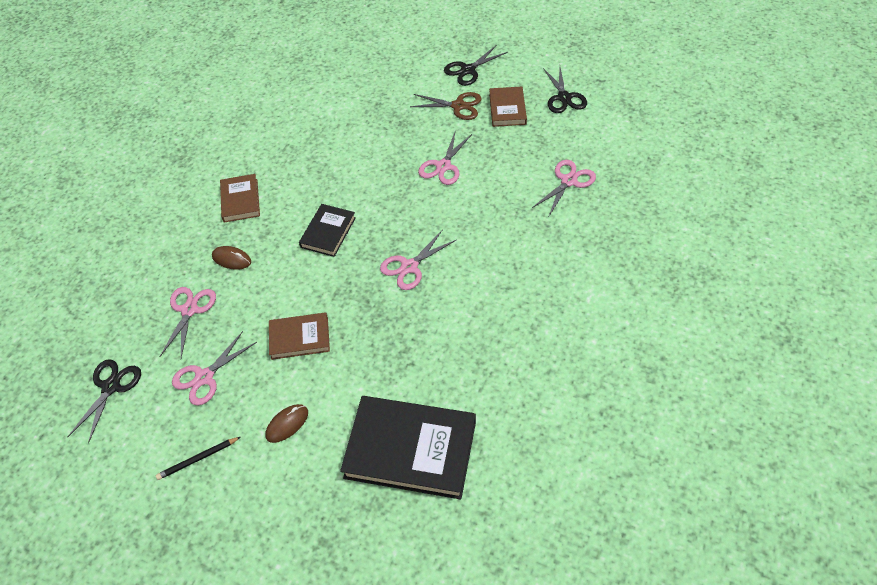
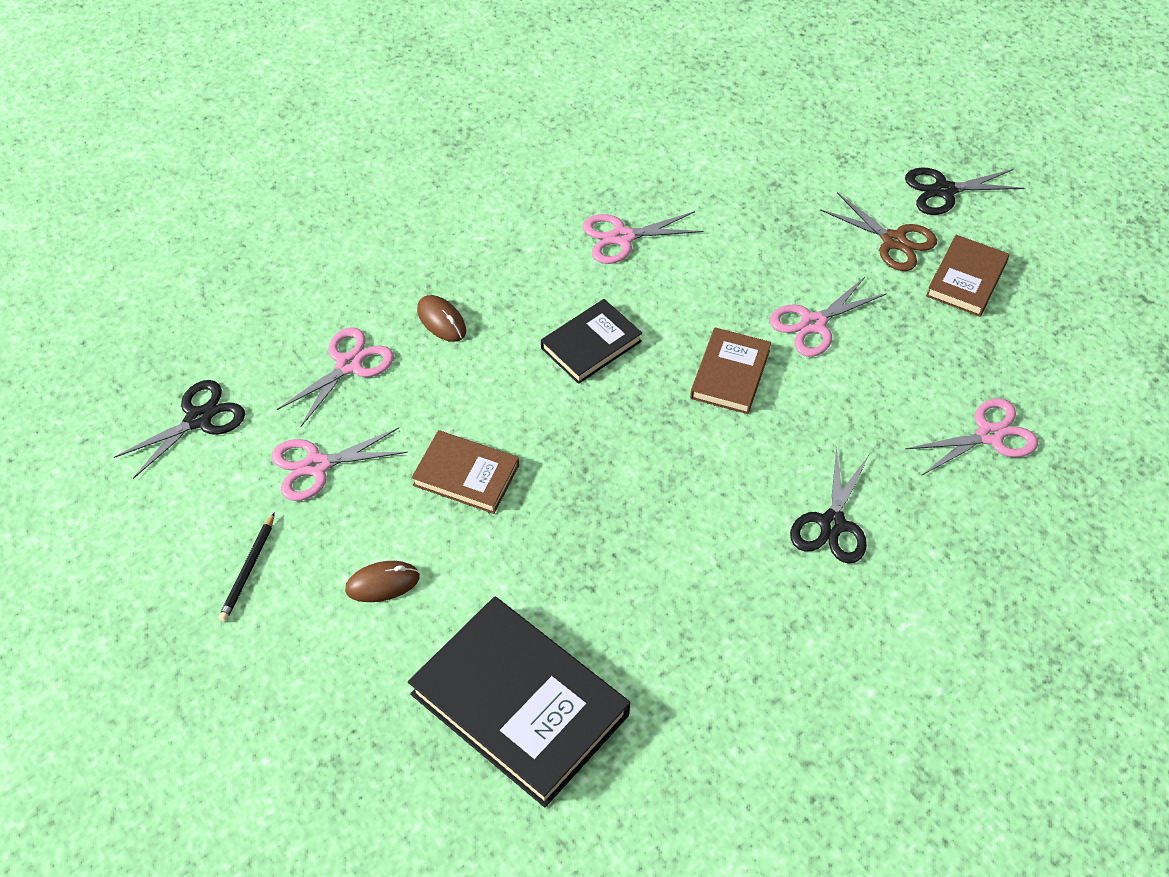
camera: 25 degrees right, 0 degrees up
(198, 459) = (248, 569): black pencil -> black pencil turned 75 degrees counterclockwise
(240, 200) = (500, 242): brown book -> brown book (730, 374)
(409, 267) = (673, 449): pink scissors -> pink scissors (622, 237)
(564, 98) = (1068, 301): black scissors -> black scissors (832, 524)

